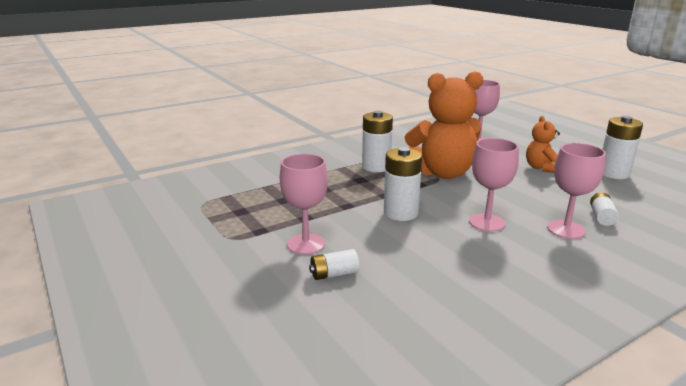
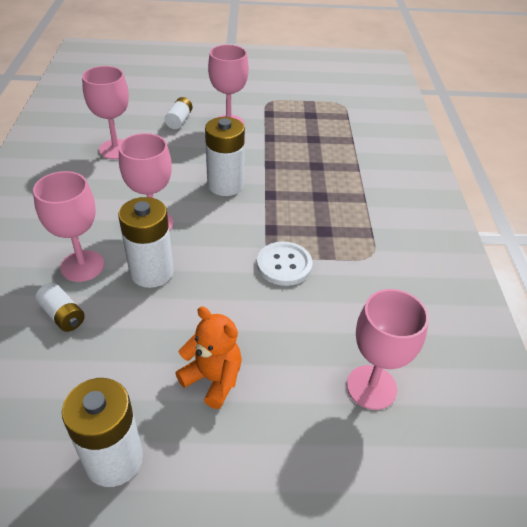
camera: 120 degrees right, 20 degrees up
(376, 167) = (346, 222): white battery -> white battery (152, 272)
(436, 286) = (116, 149): none -> pink goblet
(443, 173) = (284, 265): orange teddy bear -> white button

